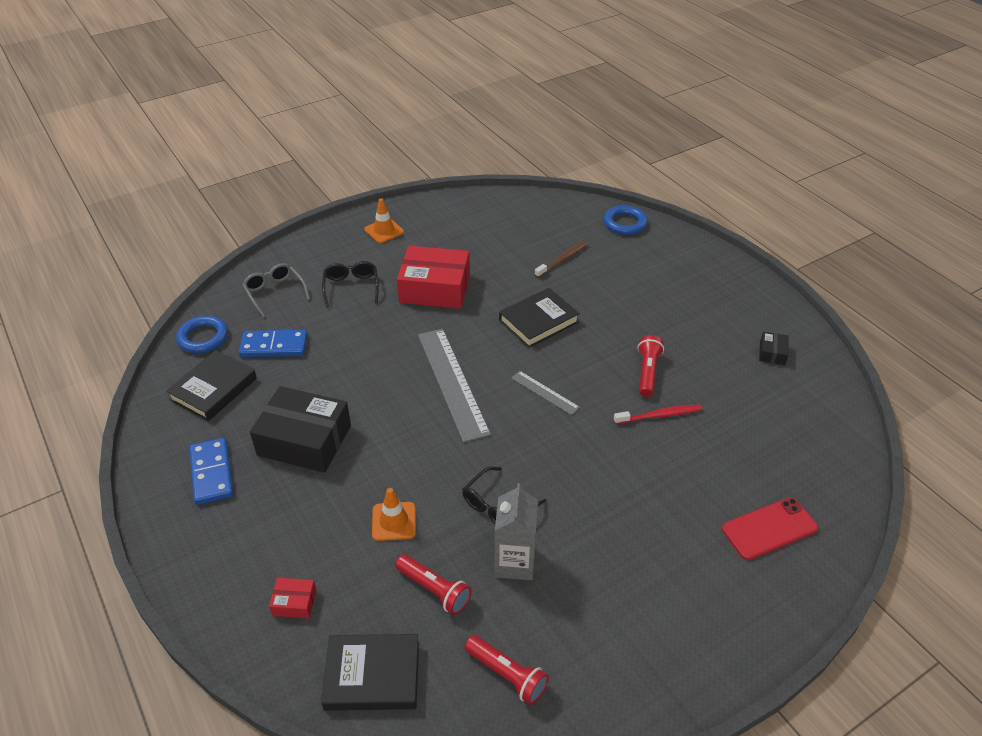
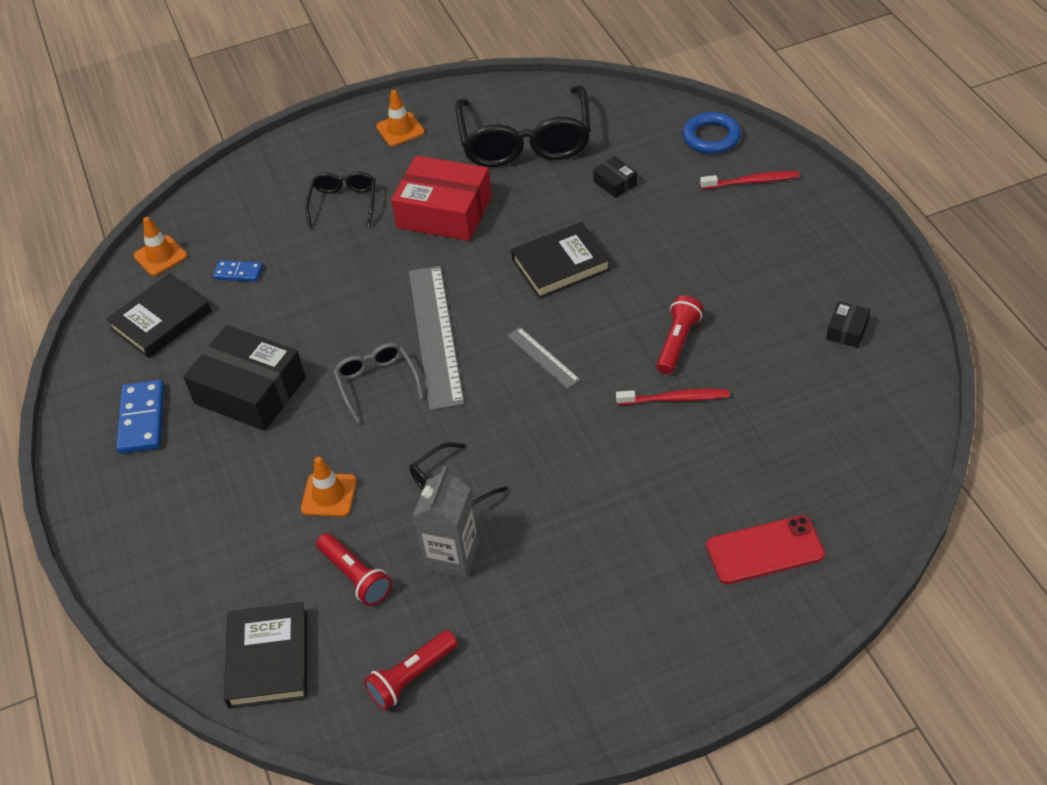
camera: 15 degrees right, 5 degrees up
(203, 338) = (160, 256): blue ring -> orange traffic cone
(274, 292) = (252, 204): grey glasses -> grey glasses (377, 383)
(274, 346) = (238, 273): blue domino -> blue domino, size x0.60
(294, 602) = (203, 572): red box -> none
(372, 675) = (268, 659): black book -> black book turned 75 degrees clockwise
(485, 234) = (525, 142): none -> black glasses
(507, 675) = (411, 677): red flashlight -> red flashlight turned 90 degrees clockwise
(563, 259) = (615, 183): brown toothbrush -> black box
(665, 252) = (751, 182): none -> red toothbrush

